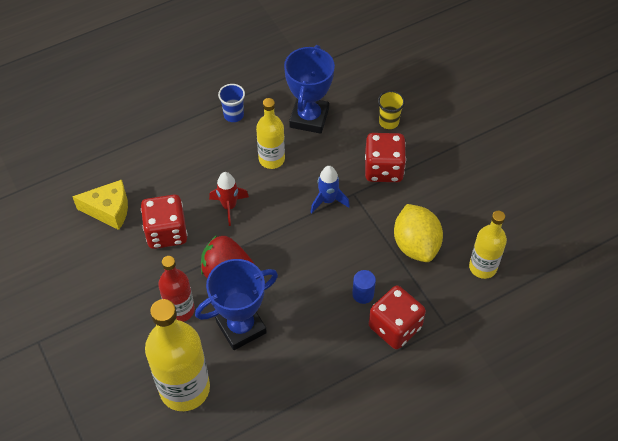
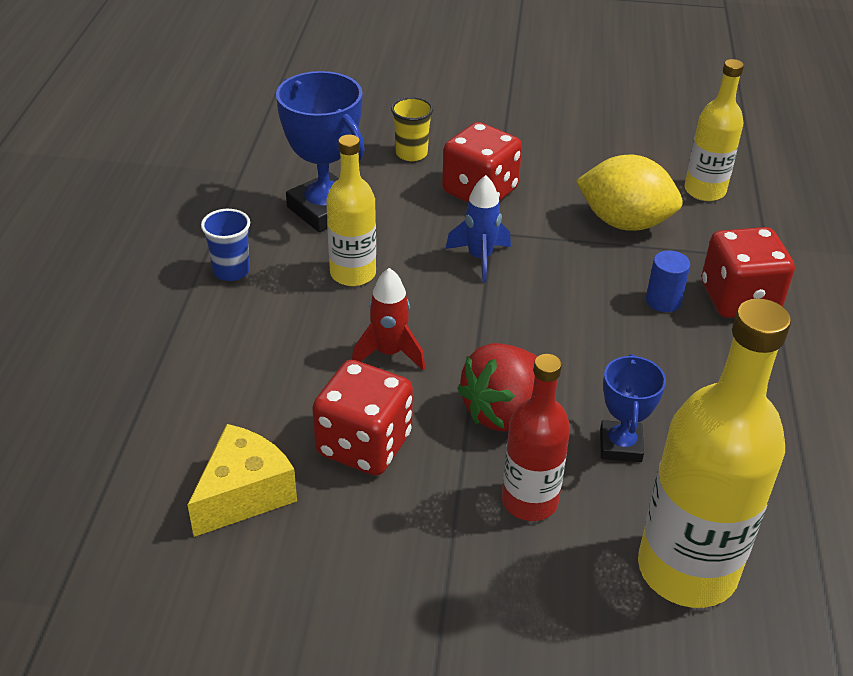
camera: 55 degrees left, 15 degrees down
(241, 327) = (620, 445): blue trophy -> blue trophy, size x0.58

